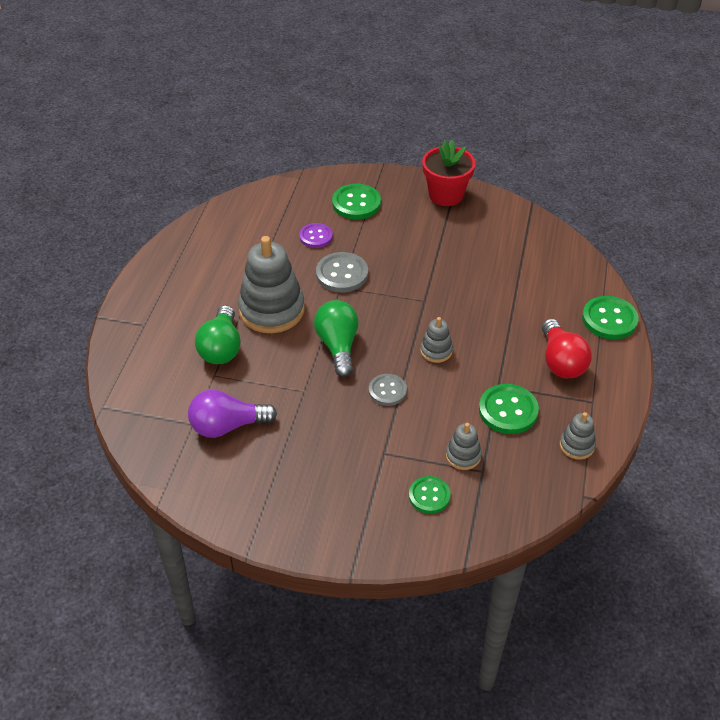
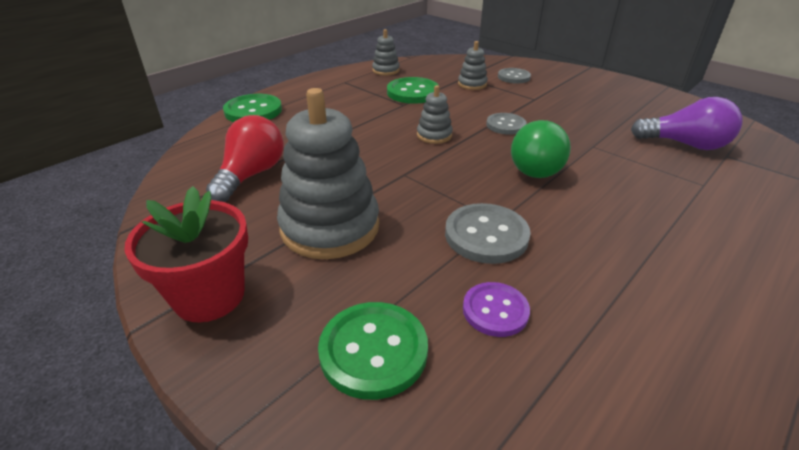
camera: 150 degrees left, 10 degrees down
(221, 348) = (694, 206): green light bulb -> none
(272, 310) = (613, 225): grey stacking toy -> grey stacking toy (330, 227)
(429, 496) = (513, 77): green button -> grey button
(561, 361) = (334, 102): red light bulb -> red light bulb (251, 175)

